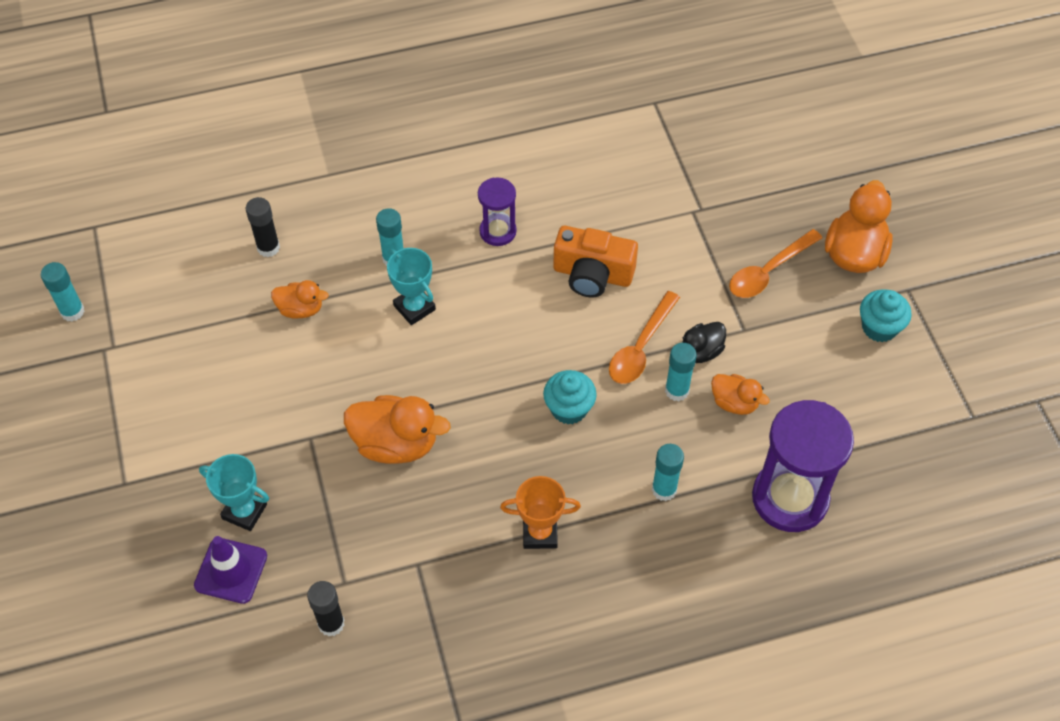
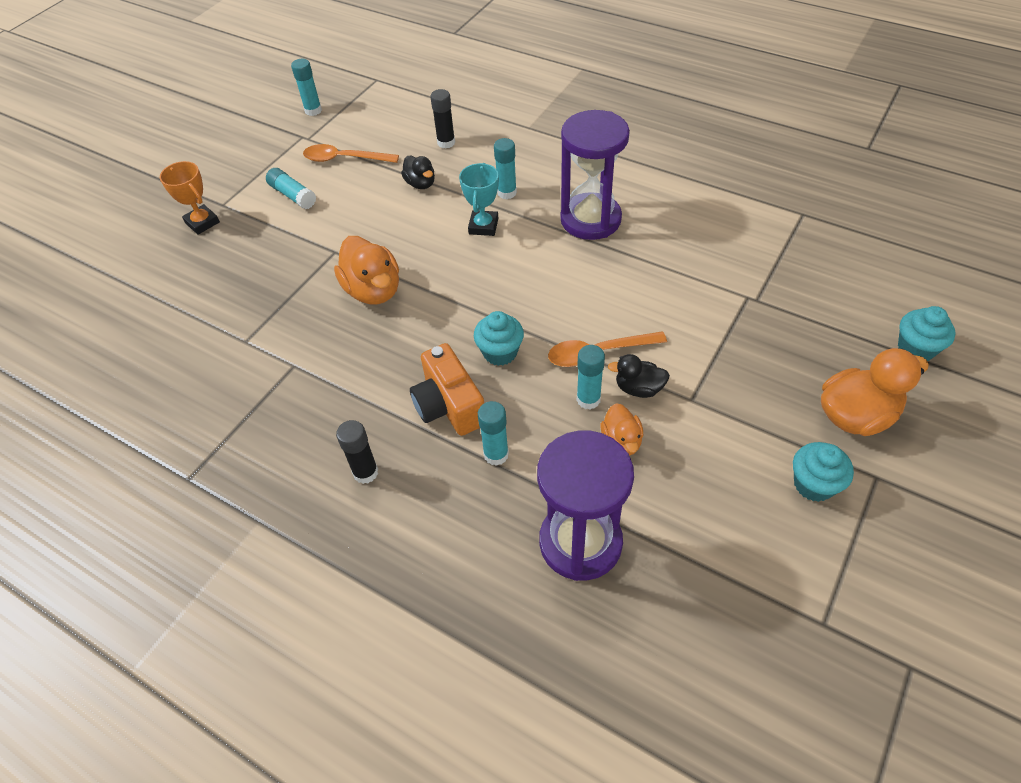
camera: 50 degrees right, 5 degrees down
(187, 417) = (293, 195): none -> turquoise glue stick
(231, 570) = (205, 286): purple traffic cone -> none
(244, 511) = (252, 262): turquoise trophy -> none
(301, 309) = (420, 184): orange duck -> black duck
(331, 623) = (209, 357): black glue stick -> black glue stick (365, 472)
(498, 231) = (590, 219): purple hourglass -> purple hourglass, size x1.85
(540, 533) = (383, 410): orange trophy -> orange trophy (202, 222)
(592, 274) = (622, 285): orange camera -> orange camera (449, 405)
(768, 271) = (762, 375): orange spoon -> orange spoon (344, 159)
(839, 168) = (916, 349): none -> turquoise cupcake

